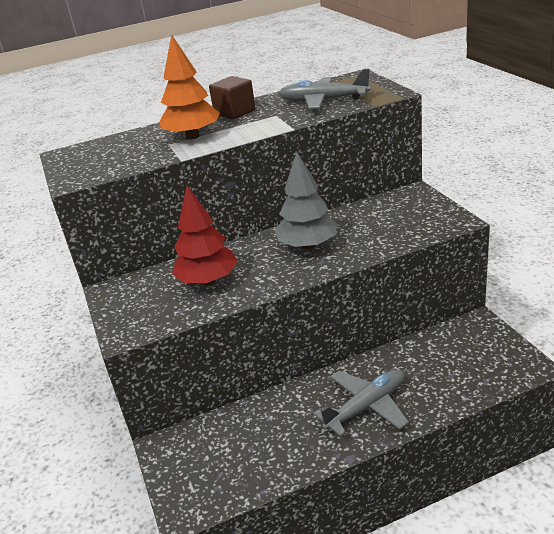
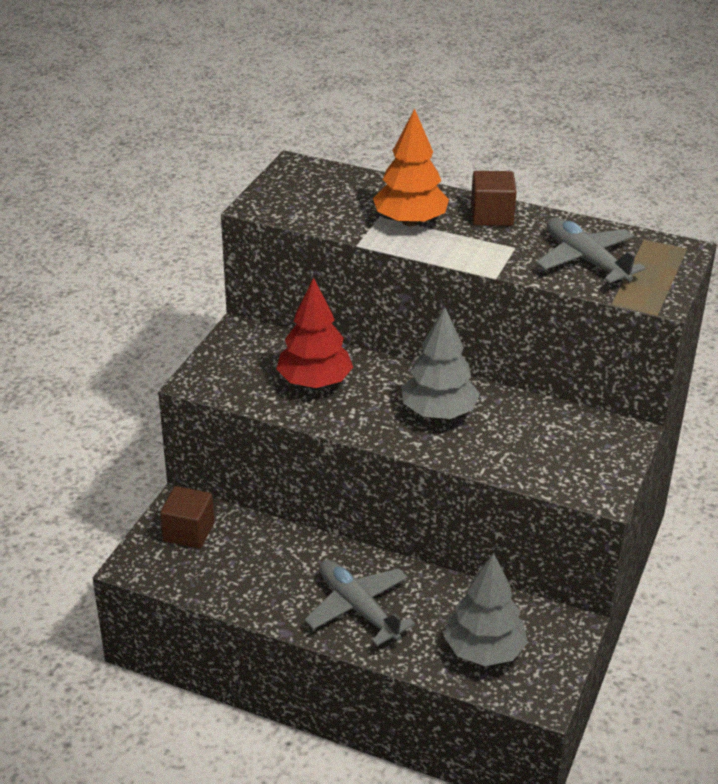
camera: 40 degrees right, 5 degrees up
(193, 455) = (189, 532): none -> brown cube
(366, 407) = (358, 608): grey plane -> grey plane turned 135 degrees counterclockwise
(463, 369) = (484, 650): none -> grey tree

